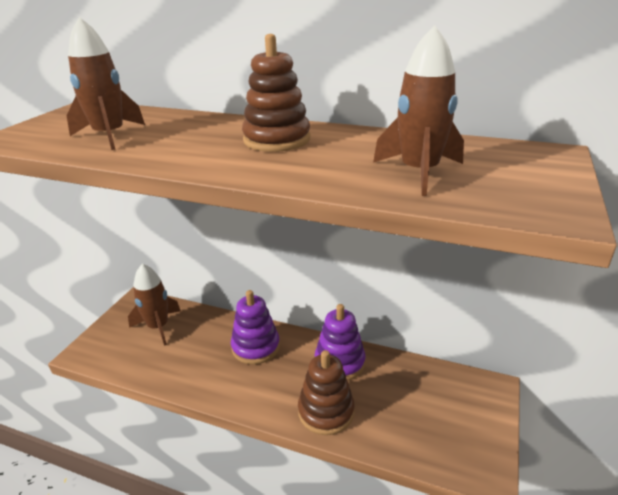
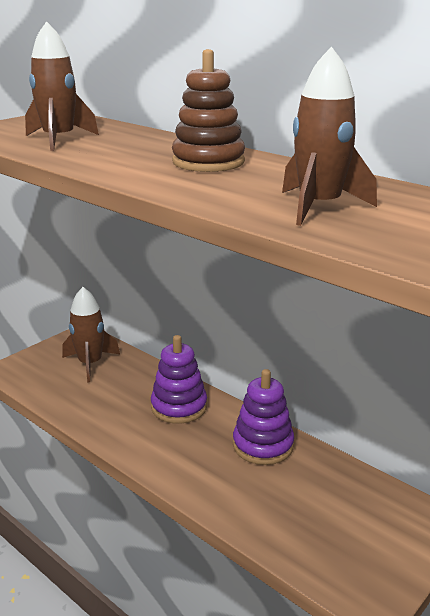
camera: 20 degrees right, 5 degrees down
(326, 411) = (220, 487): brown stacking toy -> none

